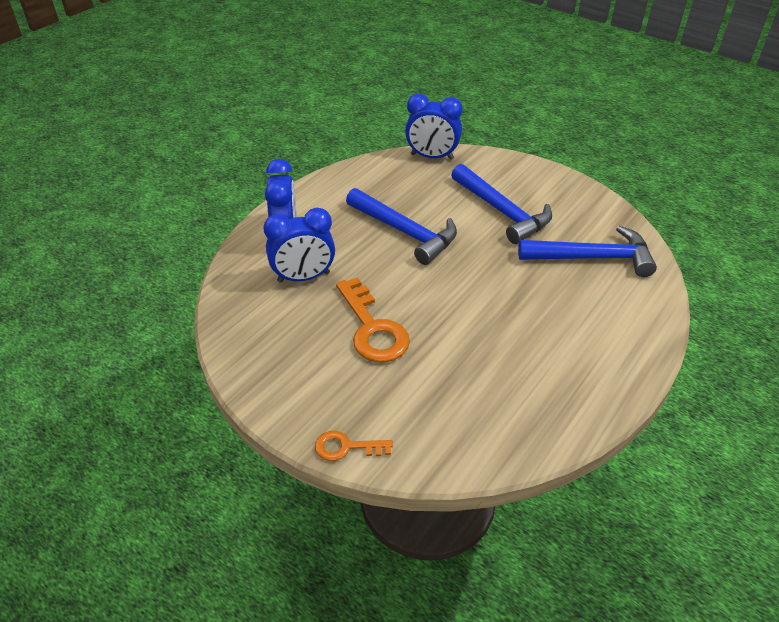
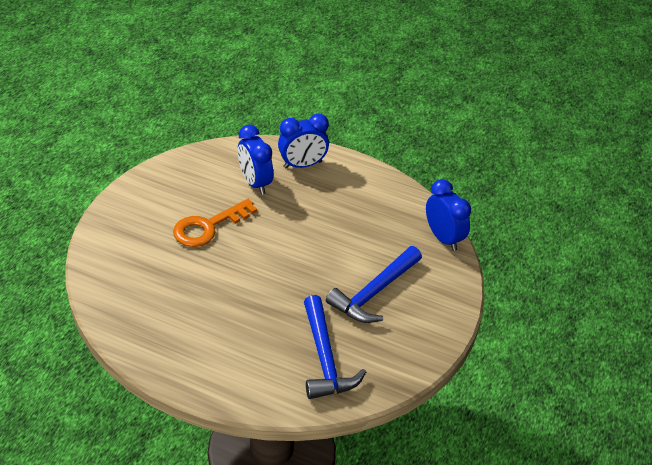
camera: 75 degrees right, 0 degrees up
(346, 447) = (99, 228): orange key -> none
(405, 232) = (325, 232): blue hammer -> none
(432, 157) = (443, 238): blue clock -> blue clock turned 150 degrees clockwise

